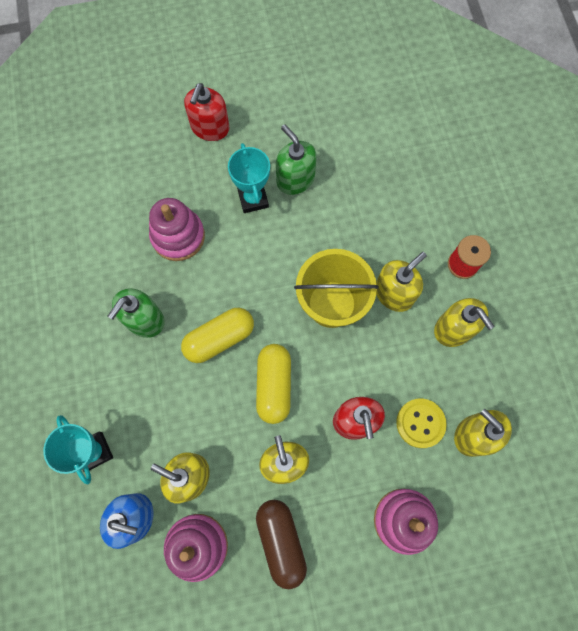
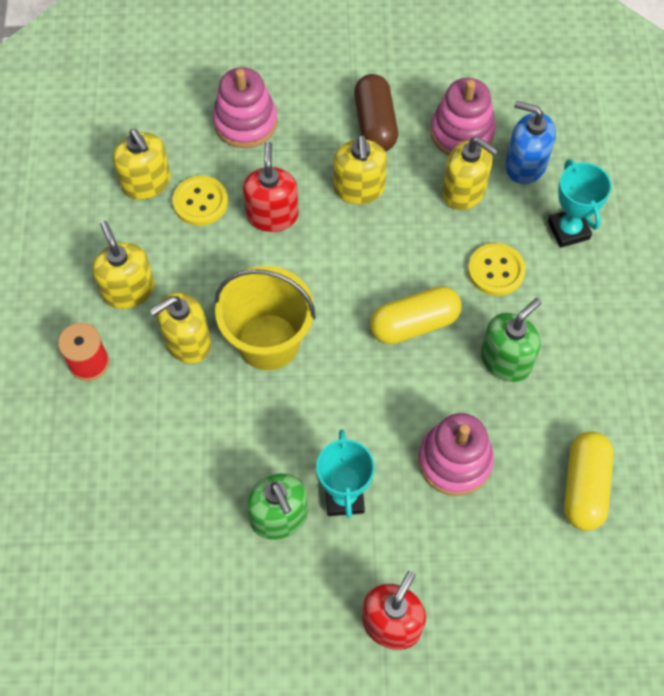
camera: 170 degrees left, 10 degrees down
(156, 399) = (496, 271): none -> yellow button
(274, 385) = (357, 264): yellow capsule -> yellow capsule (584, 487)

